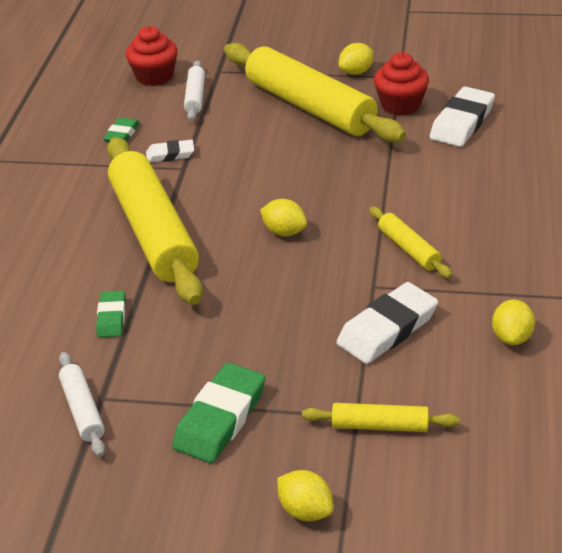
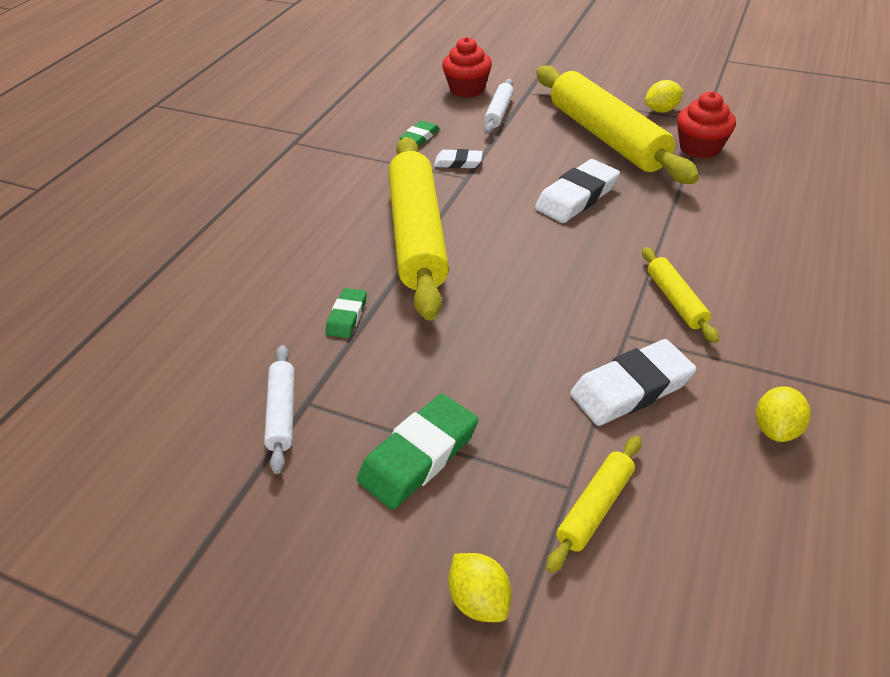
camera: 15 degrees right, 5 degrees up
(284, 232) = (547, 258): yellow lemon -> none
(380, 425) = (595, 507): yellow rolling pin -> yellow rolling pin turned 75 degrees counterclockwise
(462, 122) = (762, 175): white eraser -> white eraser (577, 197)

